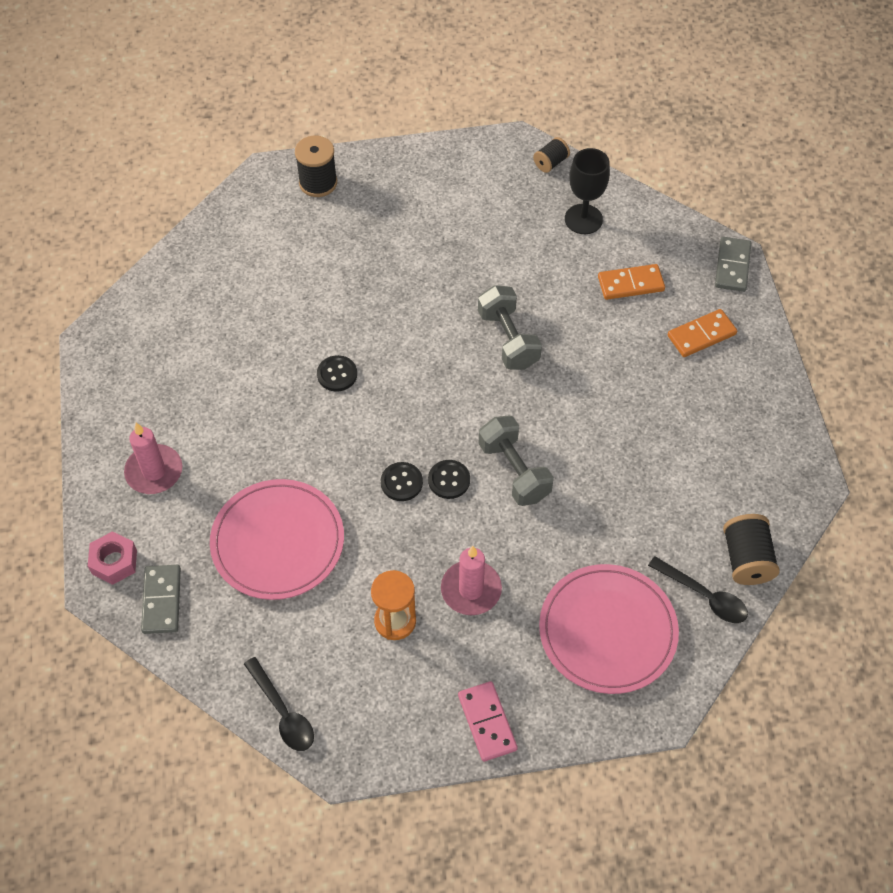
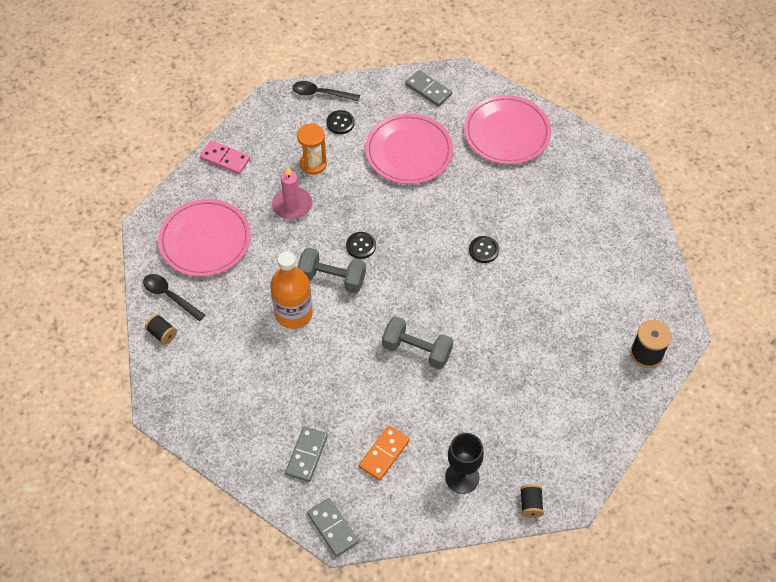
camera: 135 degrees right, 0 degrees up
(114, 562) = (470, 86): pink nut -> none
(154, 471) = (507, 133): pink candle -> pink plate
(401, 482) = (383, 225): black button -> black button (340, 123)
(589, 468) = (294, 313): none -> orange bottle
(701, 335) = (306, 455): orange domino -> grey domino
(704, 596) = (170, 296): black spoon -> black spoon turned 45 degrees clockwise
(746, 559) = (162, 334): black spool -> black spool, size x0.62

